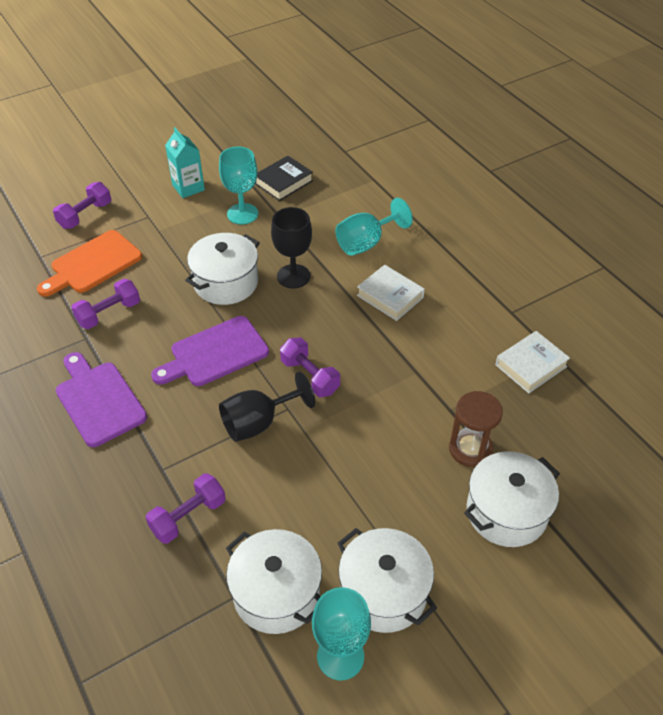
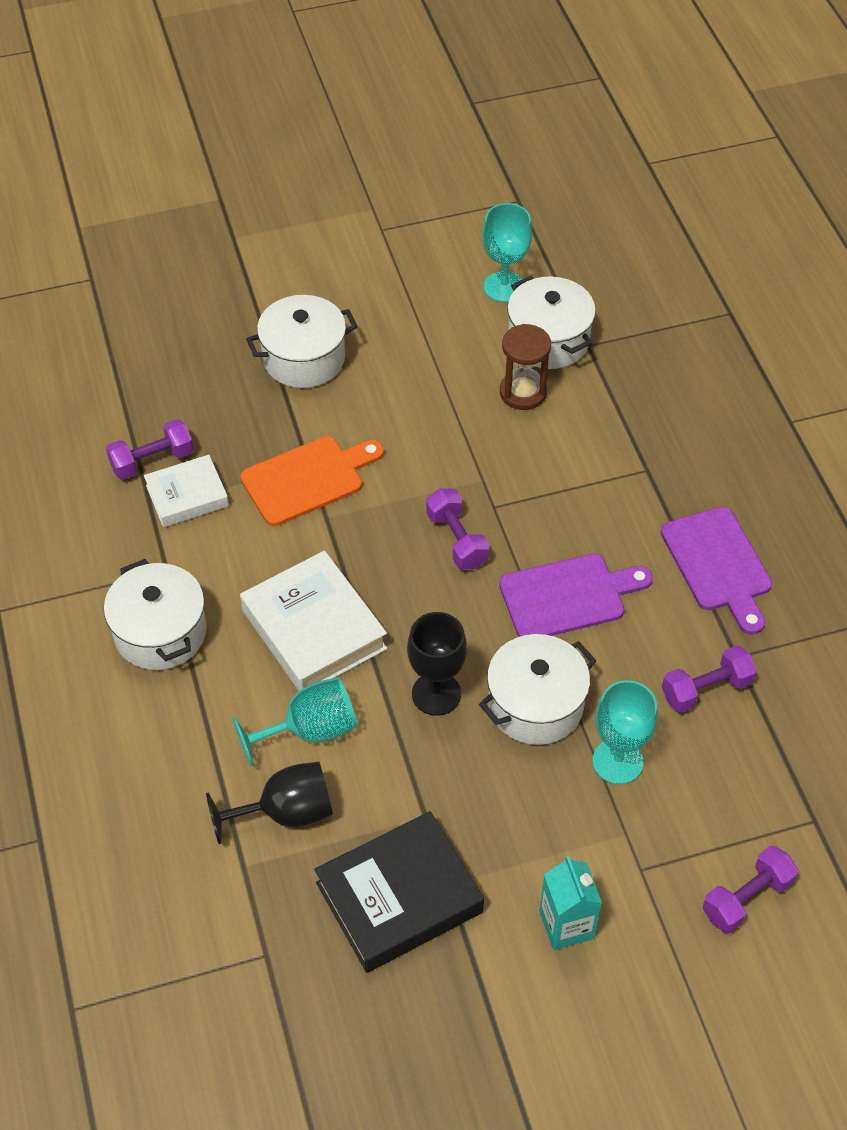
camera: 165 degrees left, 5 degrees up
(93, 264) = (731, 786): orange cutting board -> orange cutting board (308, 479)
(188, 516) = (623, 419): purple dumbbell -> purple dumbbell (152, 461)
(242, 214) = (485, 838): turquoise goblet -> turquoise goblet (617, 761)
(258, 423) = (531, 497): black goblet -> black goblet (286, 812)
(283, 182) = (399, 898): black book -> black book, size x1.63
(383, 592) = (450, 321): white pot -> white pot (160, 632)
(390, 296) = (314, 630): white book -> white book, size x1.63
(470, 449) = (308, 421): brown hourglass -> brown hourglass (523, 392)

